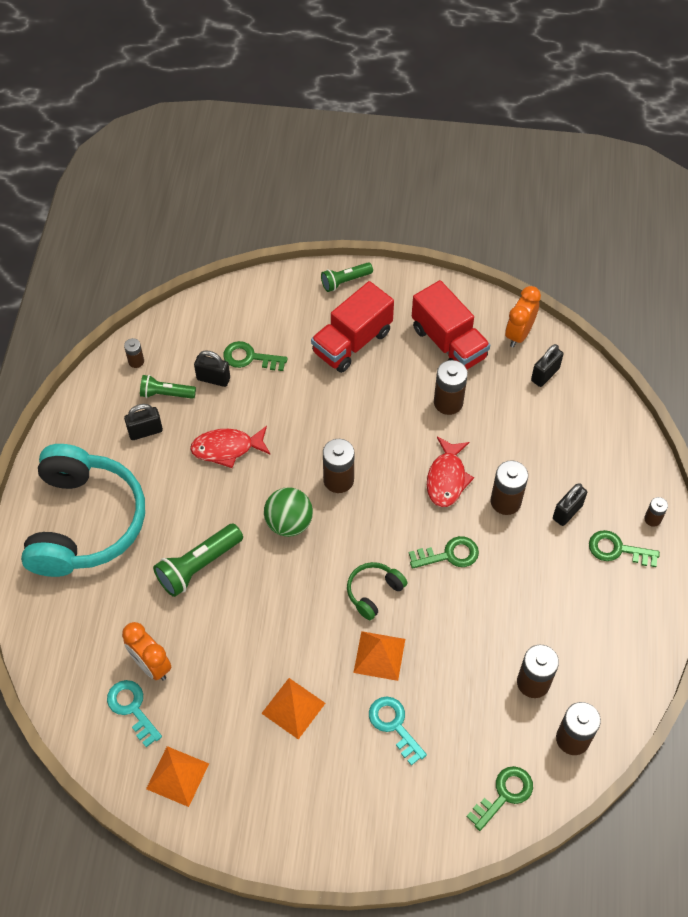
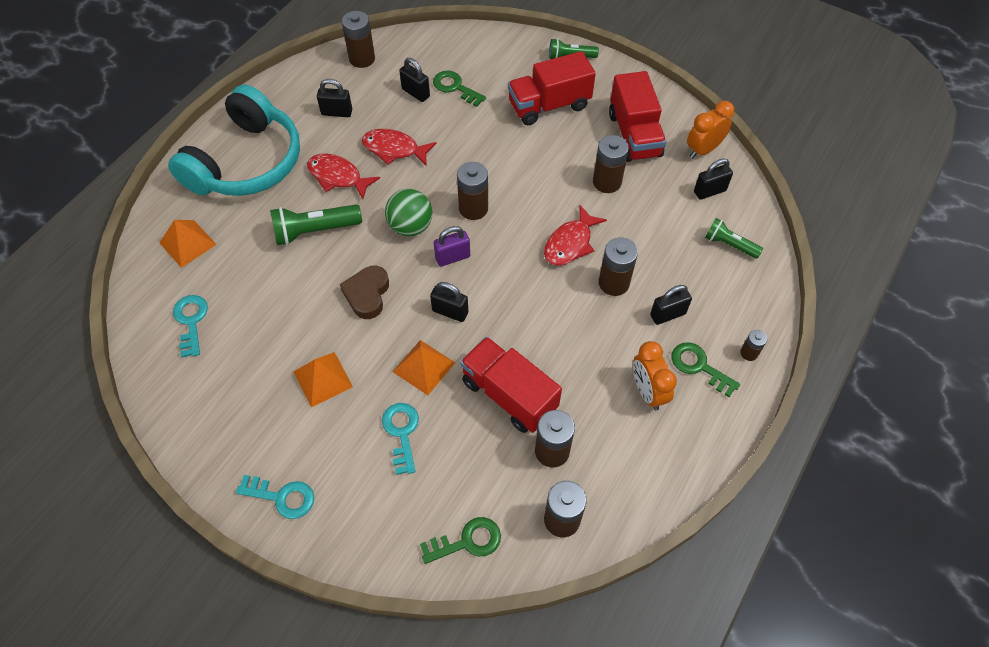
camera: 25 degrees right, 0 degrees up
(136, 361) = (362, 58): brown battery -> brown battery, size x1.83
(151, 665) = (228, 293): orange clock -> orange clock (648, 391)
(166, 394) = (370, 90): green flashlight -> green flashlight (729, 244)
(177, 776) = (192, 392): orange pyramid -> orange pyramid (187, 243)
(188, 500) = (338, 177): none -> red fish
(287, 608) = (367, 294): none -> brown heart
(321, 832) = (282, 497): none -> turquoise key
(346, 537) = (452, 257): none -> purple padlock
(373, 592) = (450, 311): green headphones -> black padlock
(449, 555) = (536, 307): green key -> none
(469, 648) = (509, 395): none -> red truck

